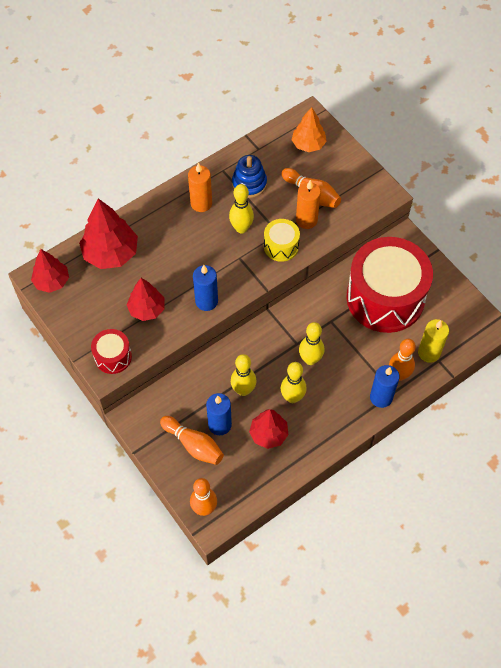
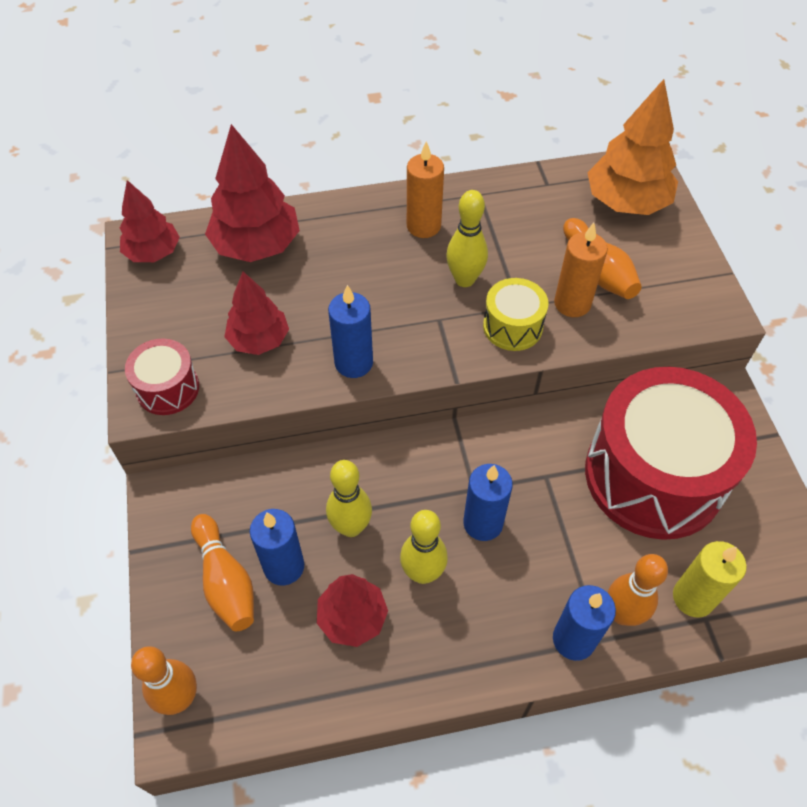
camera: 25 degrees right, 5 degrees down
(249, 184) = (509, 224): blue stacking toy -> none
(308, 144) = (626, 202): orange tree -> orange tree, size x1.56
(310, 359) = (483, 523): yellow bowling pin -> blue candle

